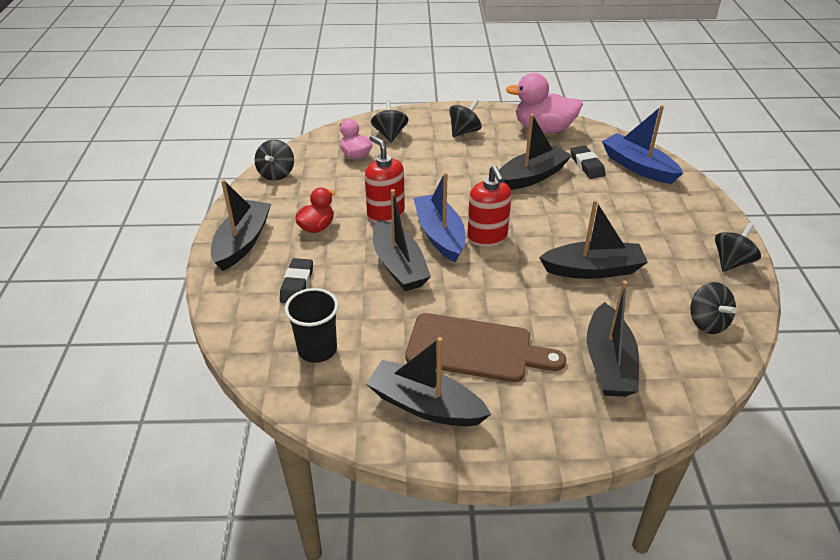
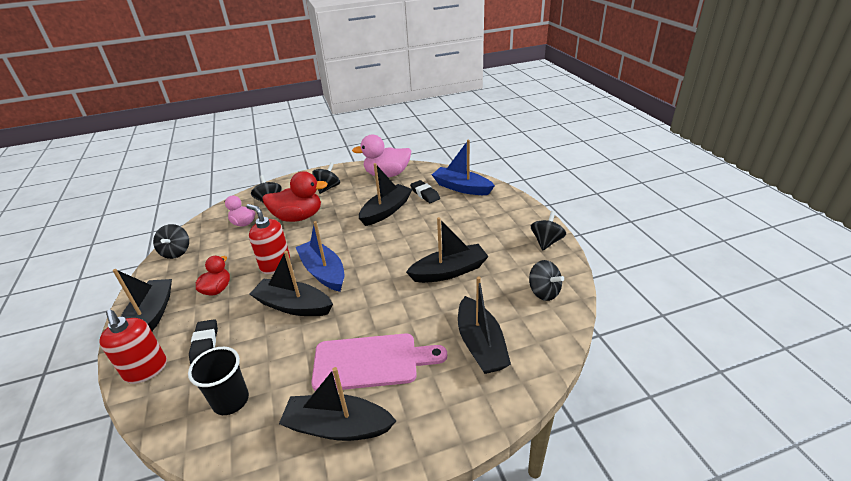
camera: 15 degrees left, 5 degrees down
(399, 266) = (293, 306): black boat -> black boat turned 150 degrees clockwise
(421, 162) = (298, 217): none -> red duck
(475, 349) = (371, 362): brown cutting board -> pink cutting board
(487, 237) = (362, 265): red soap dispenser -> red soap dispenser (146, 370)

